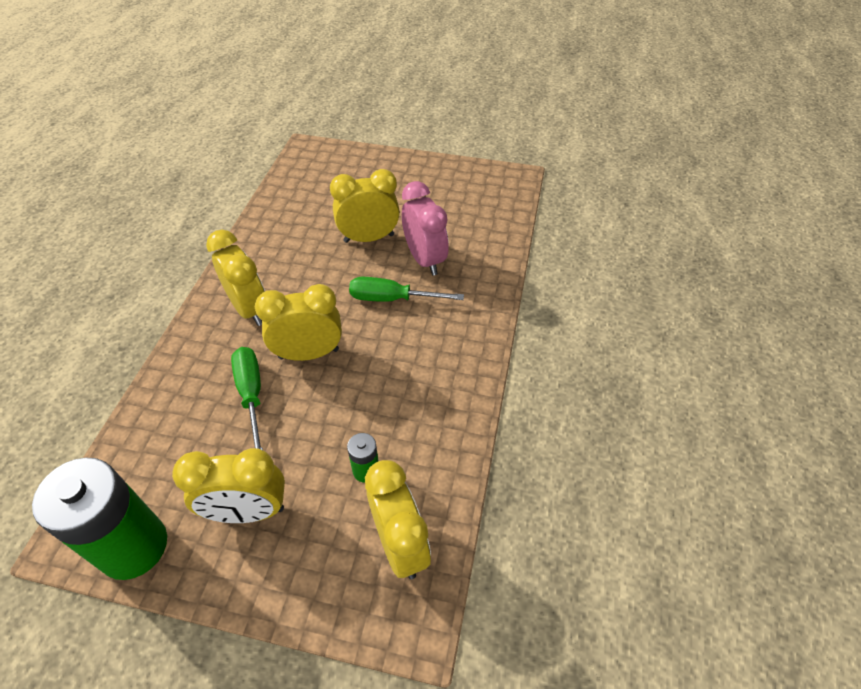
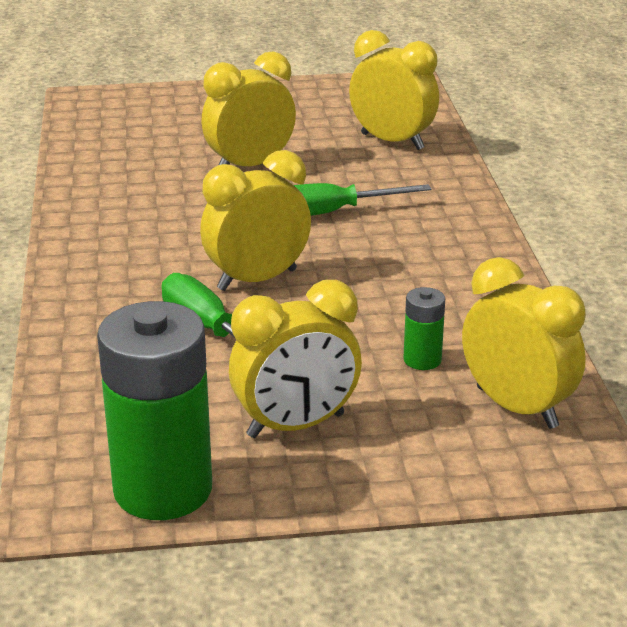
camera: 20 degrees left, 20 degrees down
(249, 309) = (135, 256): yellow clock -> yellow clock (392, 141)
(425, 259) = (344, 172): pink clock -> none

